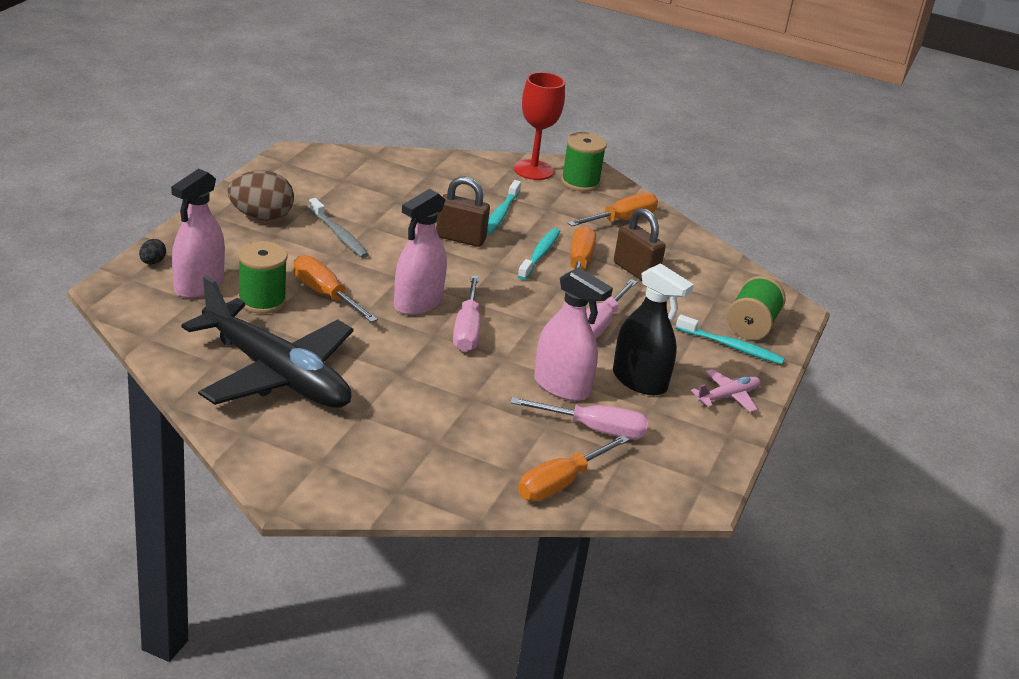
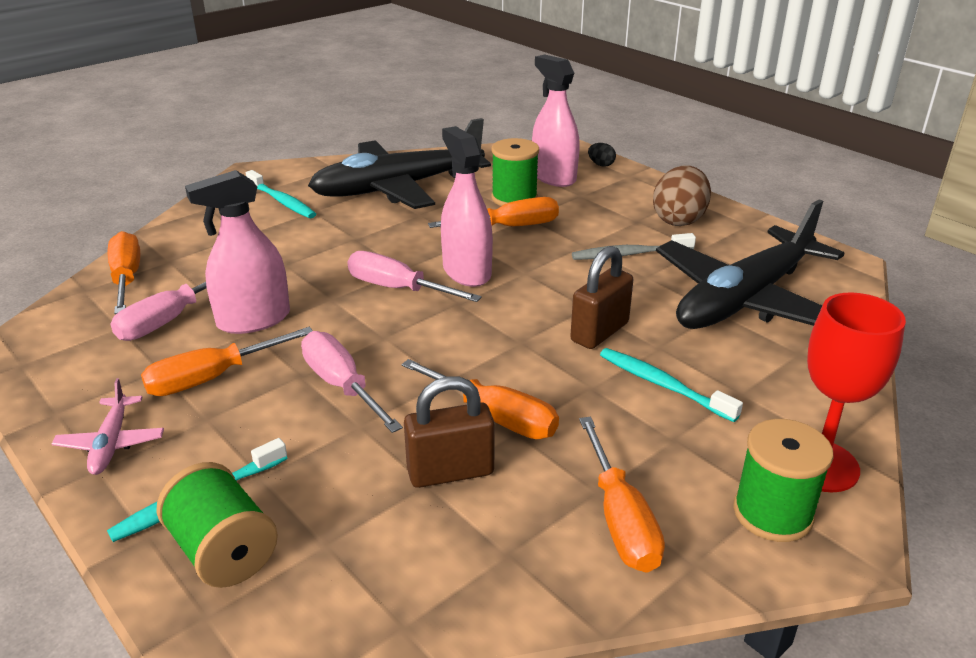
camera: 120 degrees right, 0 degrees up
(376, 188) = (745, 299): none -> black plane
(539, 254) = (536, 387): turquoise toothbrush -> turquoise toothbrush (282, 201)
(639, 381) = (211, 378): black spray bottle -> orange screwdriver

